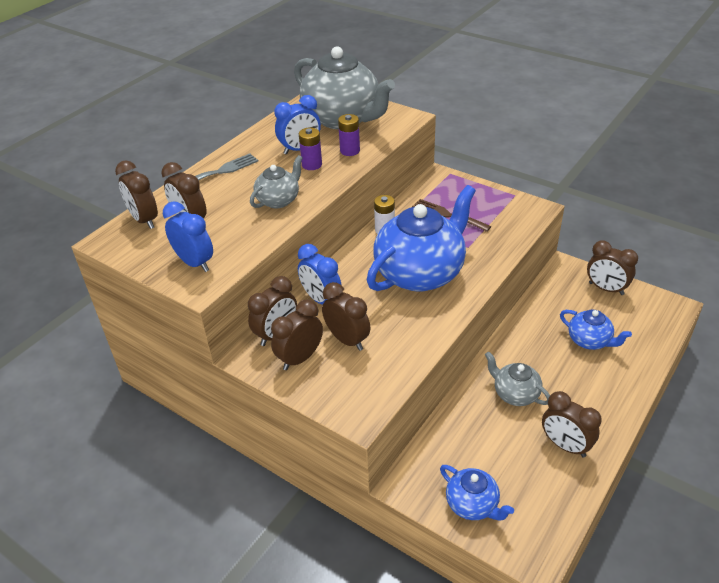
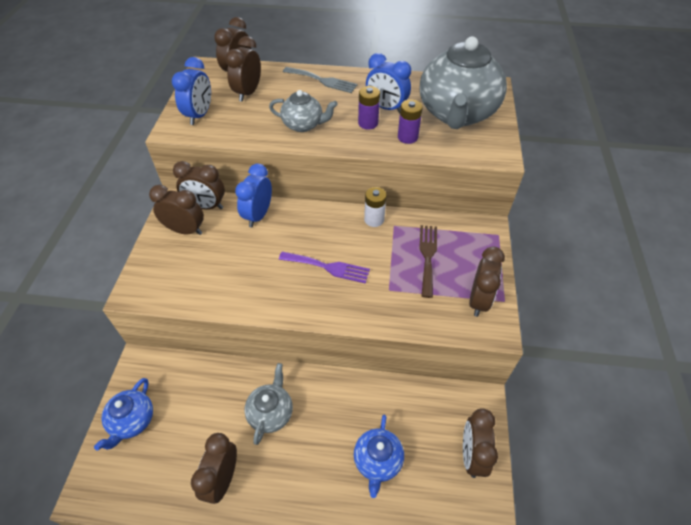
camera: 60 degrees right, 10 degrees up
(347, 340) = (218, 250): brown clock -> brown clock (479, 300)
(420, 273) = (328, 267): blue teapot -> purple fork

